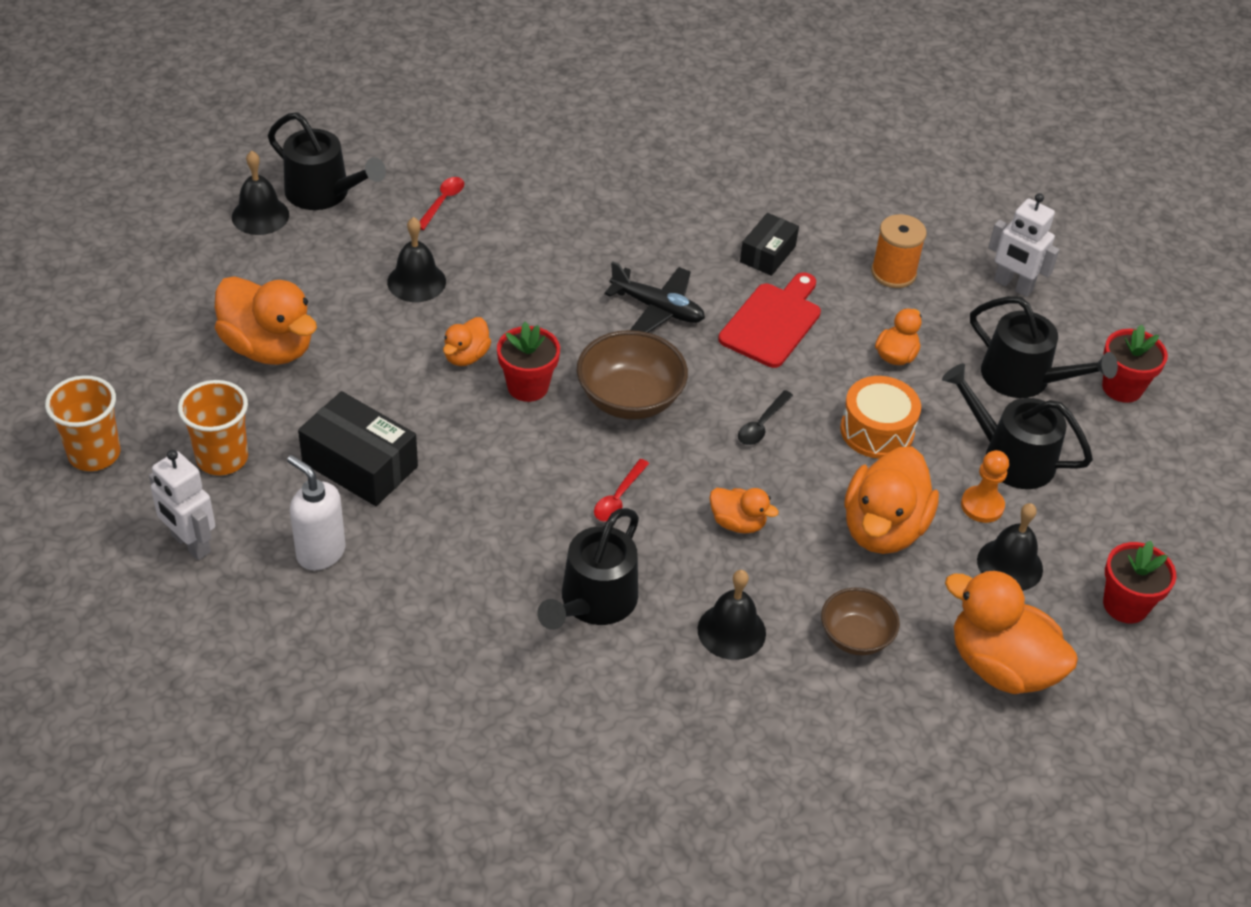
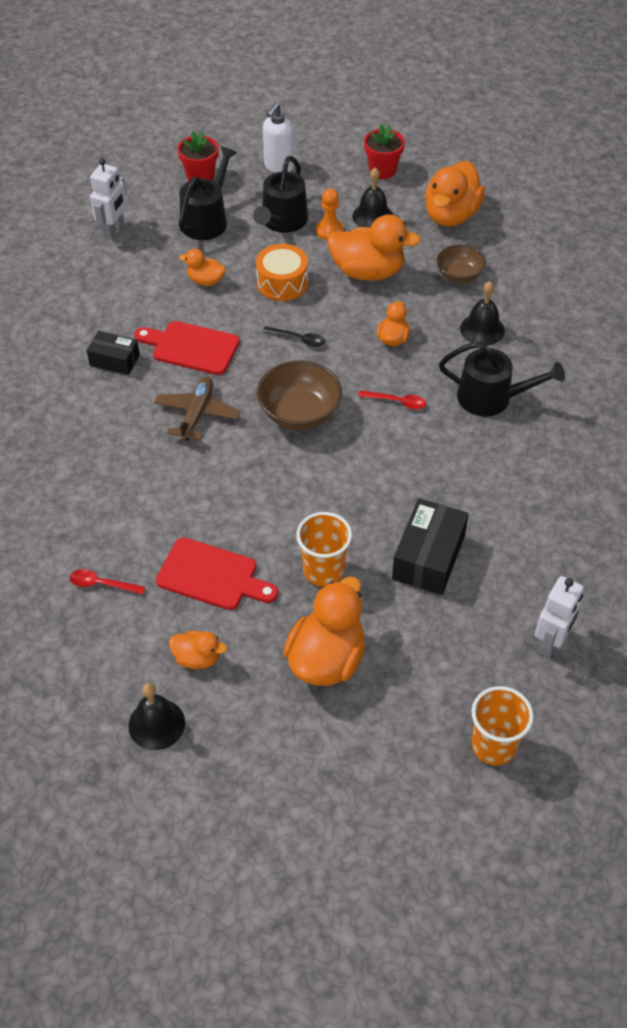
camera: 100 degrees left, 5 degrees up
(222, 458) = (459, 650): orange cup -> orange cup (323, 570)
(320, 552) = (521, 557): white soap dispenser -> white soap dispenser (278, 166)
(323, 193) = (110, 681): black watering can -> none
(416, 281) = (212, 576): black bell -> red cutting board
(466, 356) = (289, 520): orange duck -> orange duck (197, 658)
(528, 386) = (308, 474): red flower pot -> none
(657, 309) = (197, 414): black plane -> brown plane
(893, 273) = (117, 290): orange spool -> none

